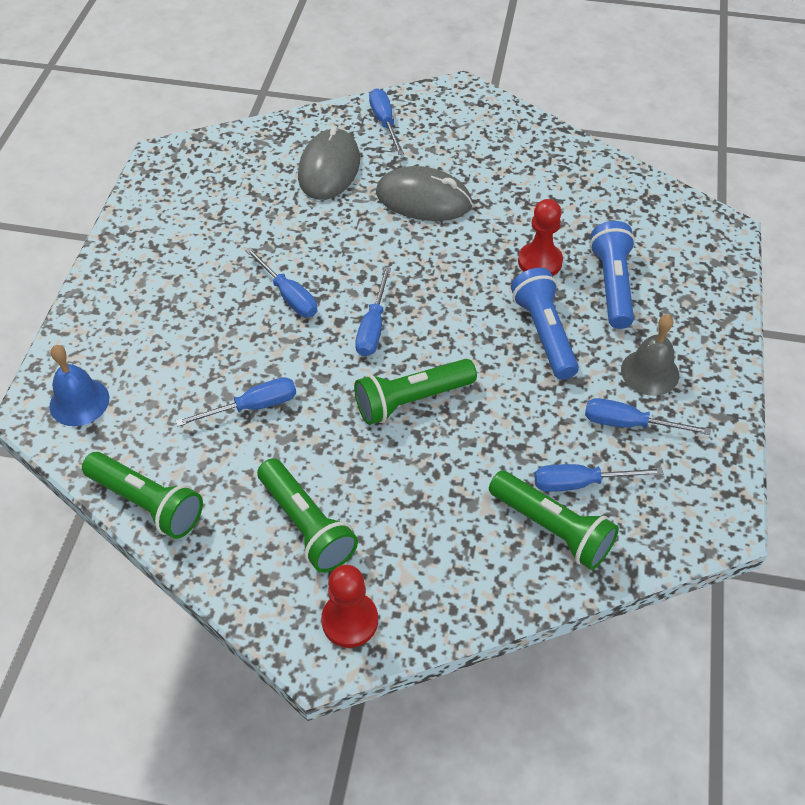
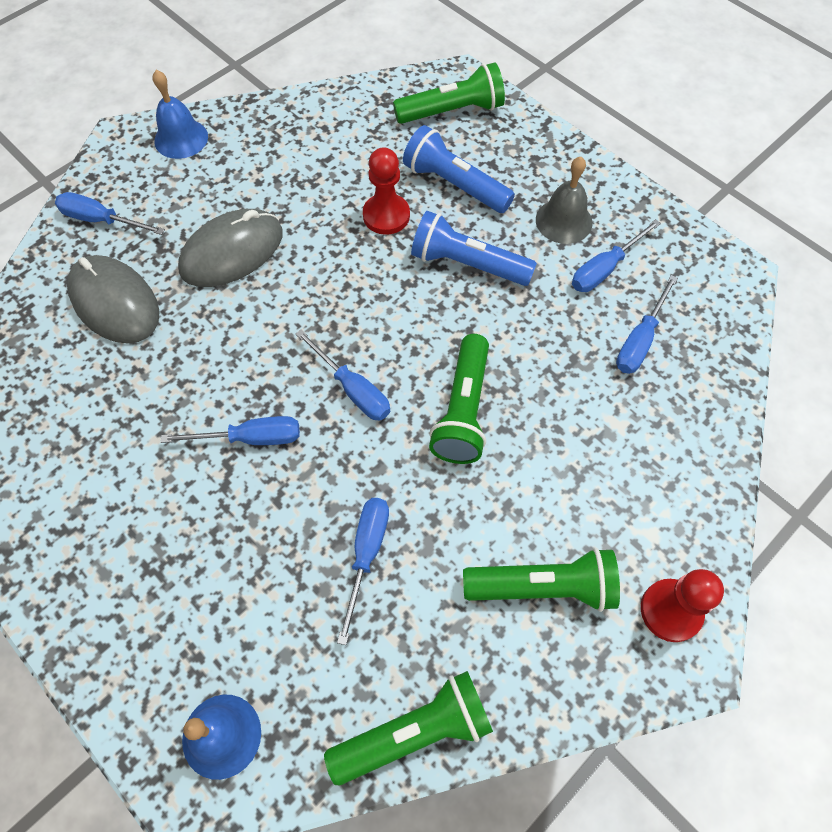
camera: 55 degrees left, 10 degrees up
(490, 117) = (181, 138): none -> blue bell
(552, 528) = (671, 389): green flashlight -> green flashlight (452, 111)

